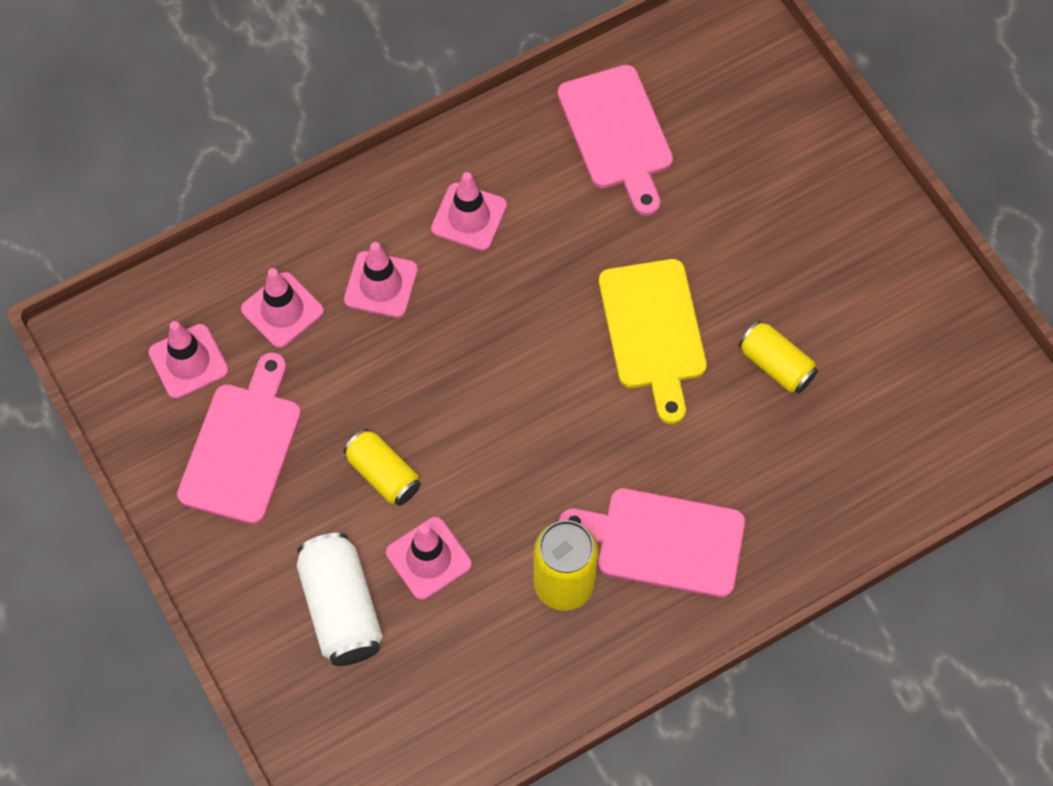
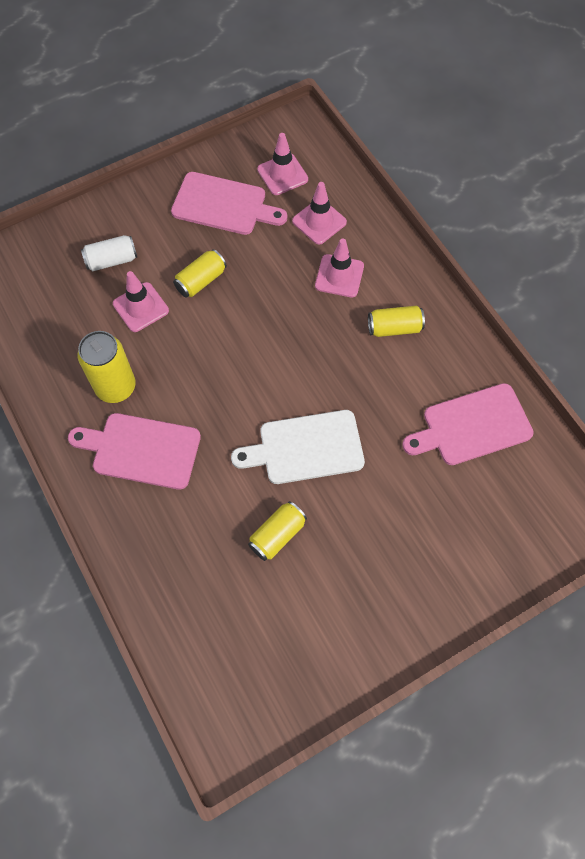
camera: 90 degrees right, 0 degrees up
(341, 608) = (112, 260): white can -> white can, size x0.66
(469, 217) = (394, 328): pink traffic cone -> yellow can
(653, 331) = (305, 448): yellow cutting board -> white cutting board
(662, 541) = (141, 450): pink cutting board -> pink cutting board turned 90 degrees counterclockwise

